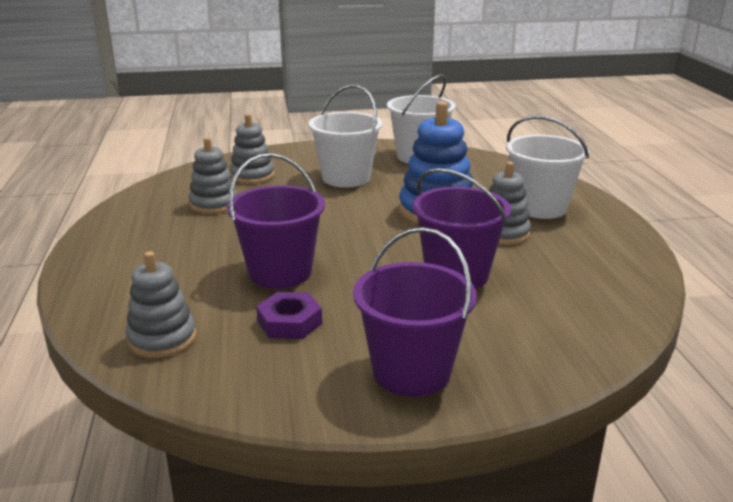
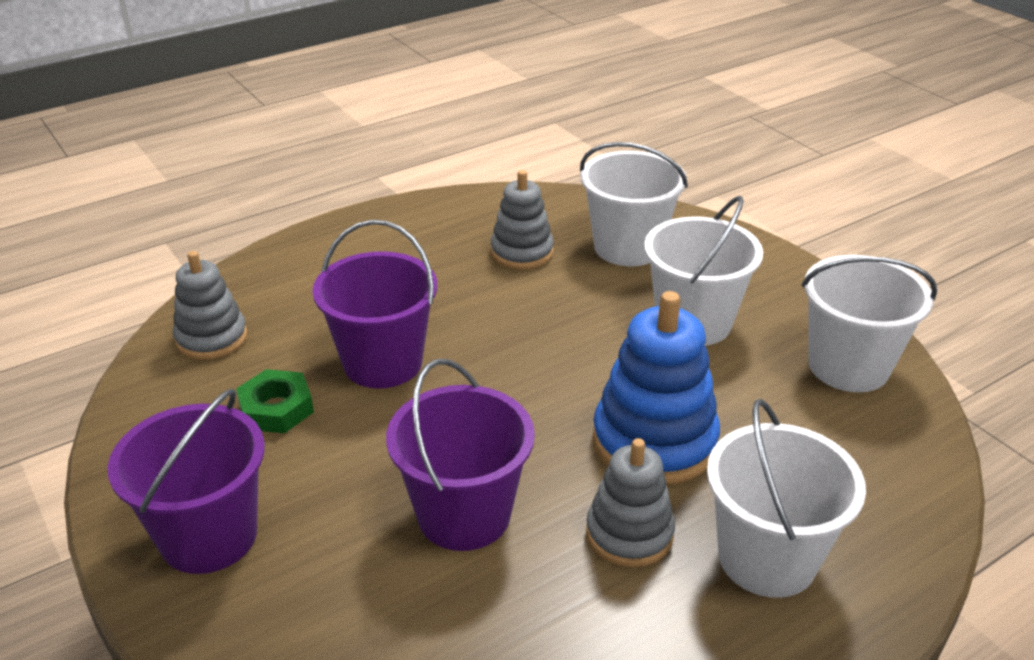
camera: 65 degrees right, 10 degrees up
(252, 176) = (627, 247): grey stacking toy -> white bucket
(289, 322) = (276, 408): purple nut -> green nut

